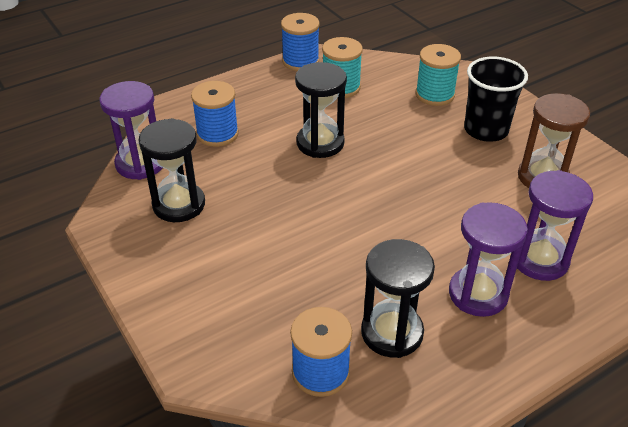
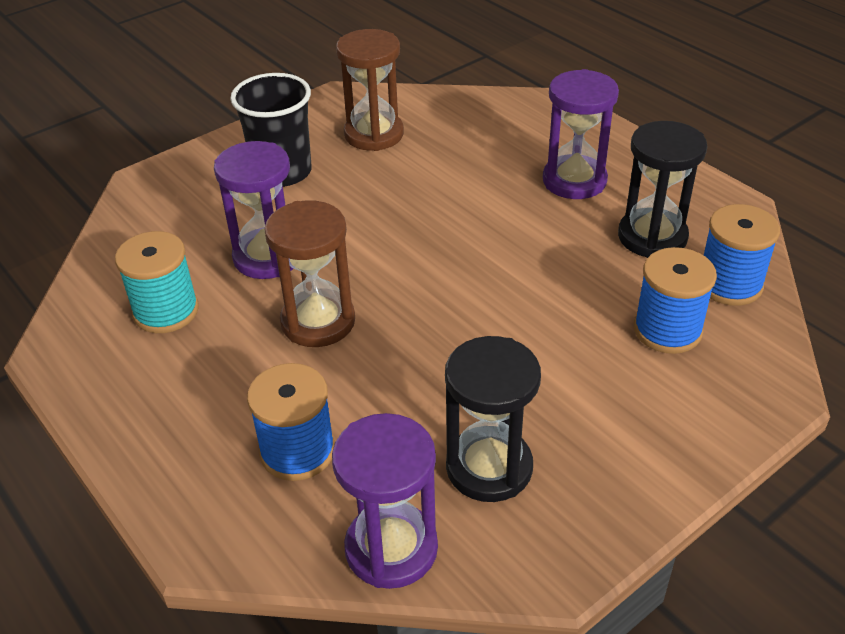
camera: 95 degrees left, 0 degrees up
(300, 61) = (74, 369): blue spool -> blue spool (667, 330)
(320, 143) = (318, 321): black hourglass -> brown hourglass
(435, 95) = (196, 215): turquoise spool -> none
(540, 260) = (511, 141): purple hourglass -> purple hourglass (268, 257)

